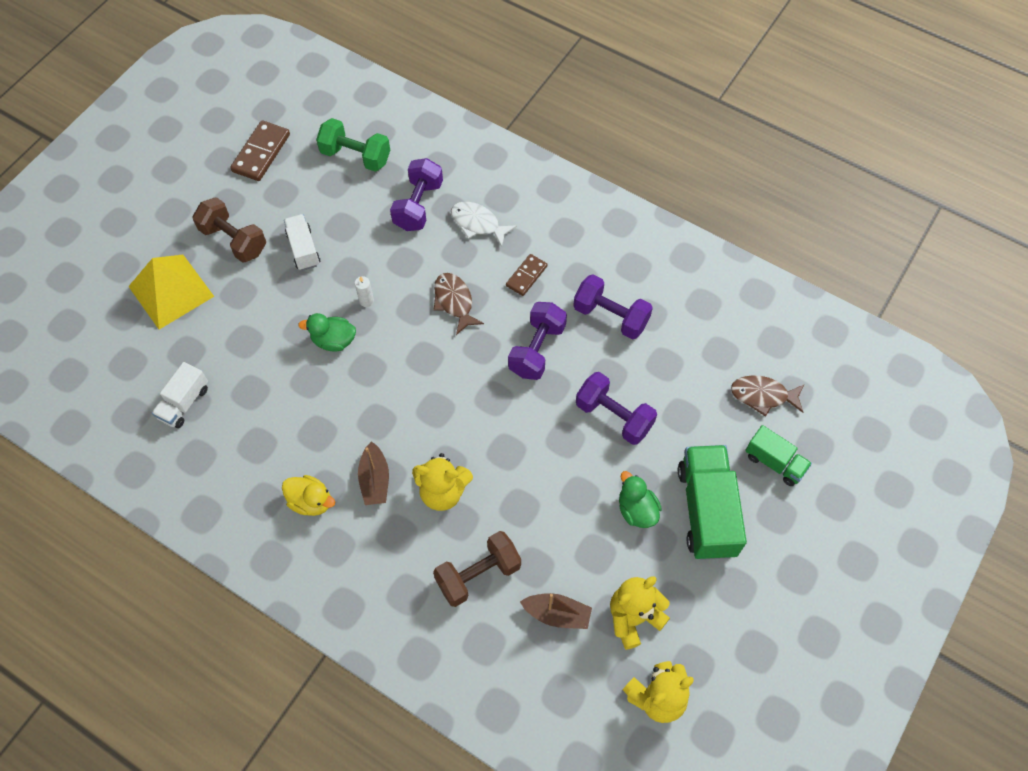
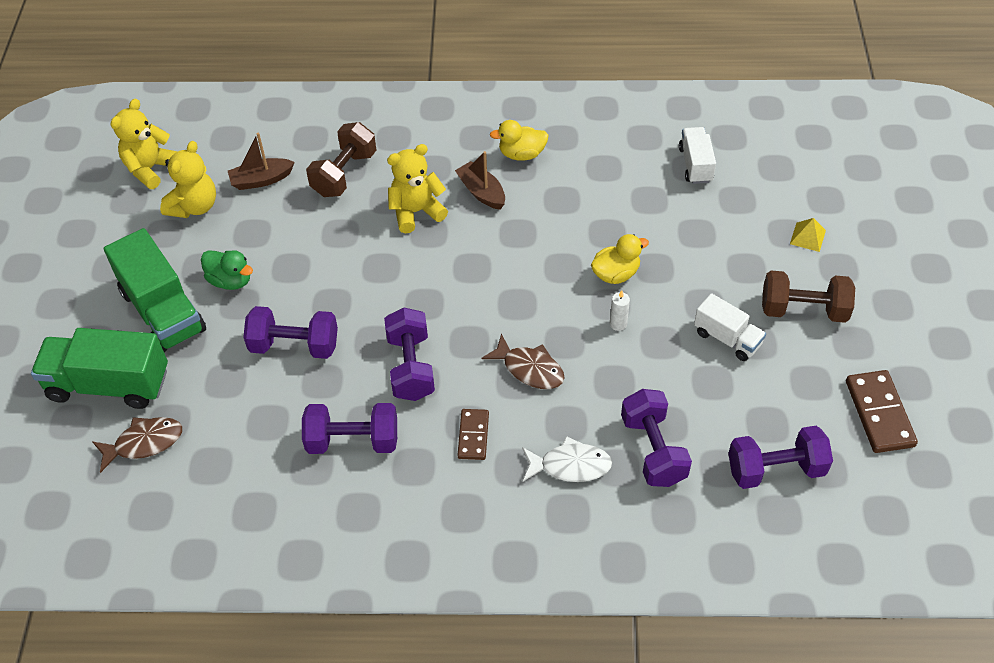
camera: 150 degrees right, 10 degrees down
(171, 291) = (807, 237): yellow pyramid -> yellow pyramid, size x0.42
(333, 341) = (616, 274): green duck -> yellow duck
(356, 156) = (775, 469): green dumbbell -> purple dumbbell
(774, 462) = (109, 384): green truck -> green truck, size x1.75

